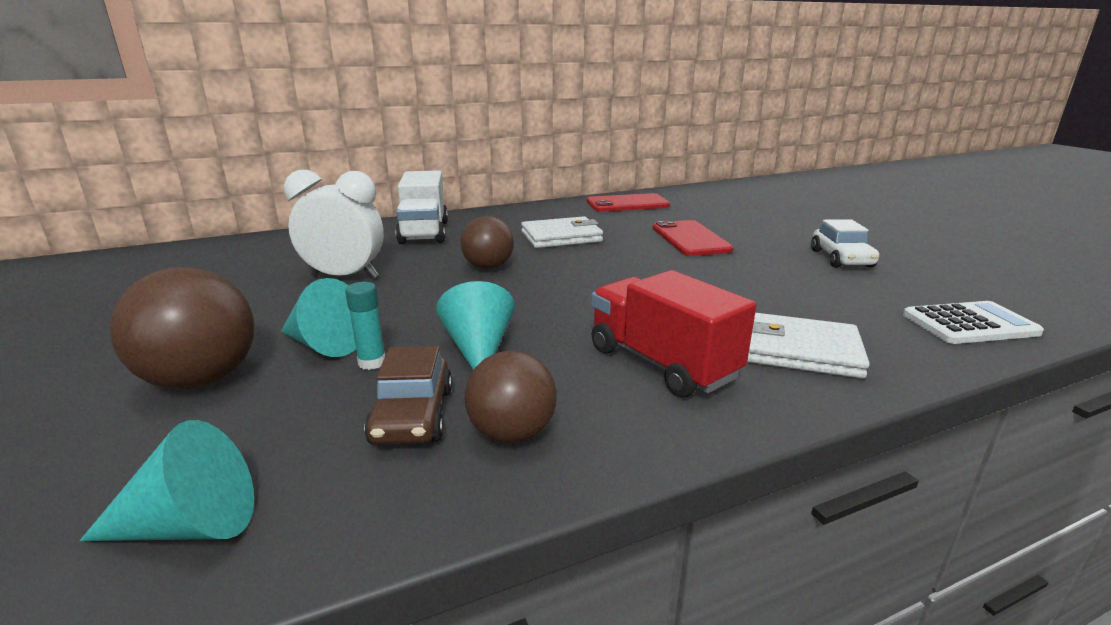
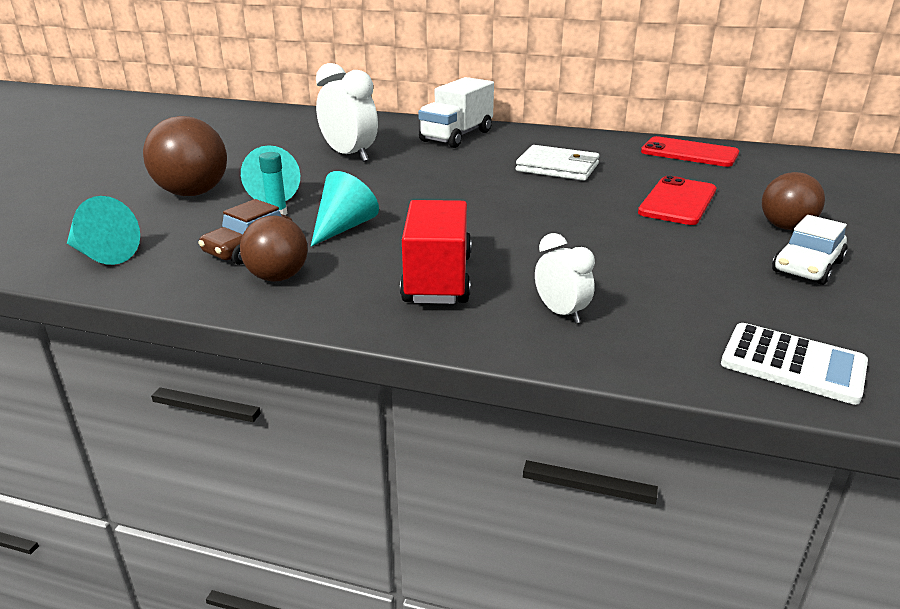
camera: 40 degrees right, 5 degrees up
(488, 267) = (452, 176): brown ball -> brown ball (785, 227)
(799, 350) = (561, 313): white wallet -> white clock

